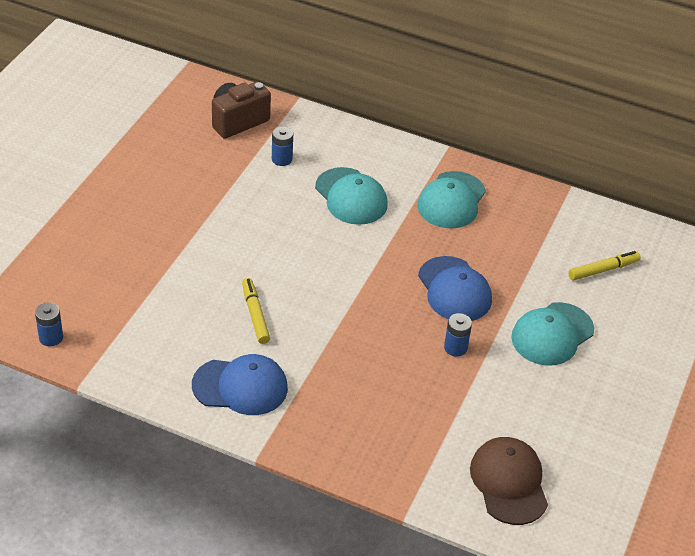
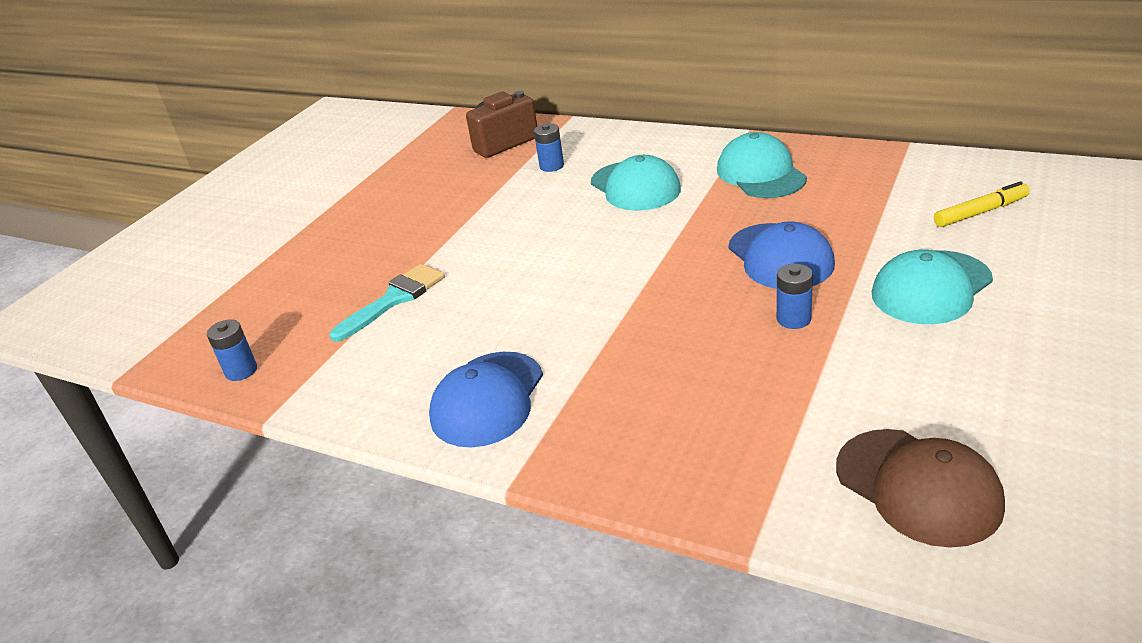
camera: 10 degrees right, 10 degrees down
(161, 286) = (394, 299): none -> turquoise brush
(240, 386) = (487, 399): blue cap -> blue cap turned 105 degrees clockwise
(255, 314) = (513, 315): yellow marker -> none
(451, 200) = (760, 174): turquoise cap -> turquoise cap turned 135 degrees clockwise
(509, 482) = (918, 487): brown cap -> brown cap turned 150 degrees clockwise

